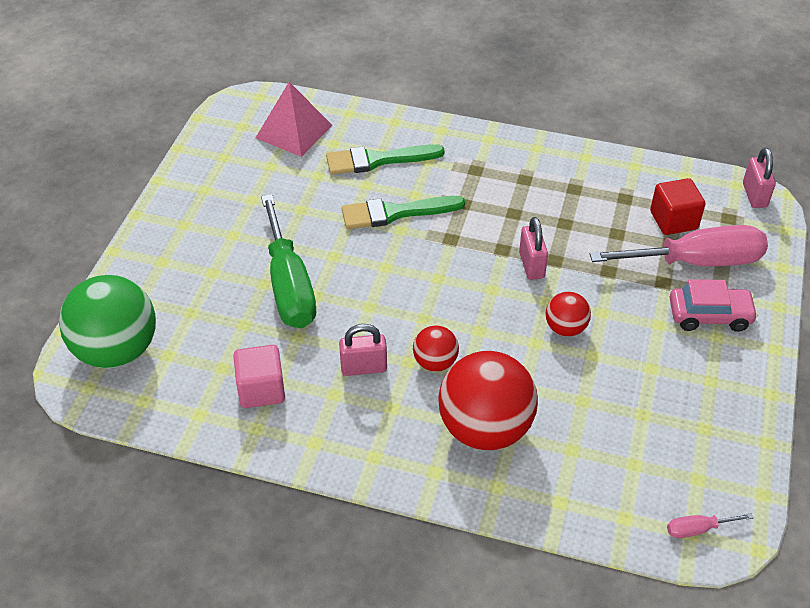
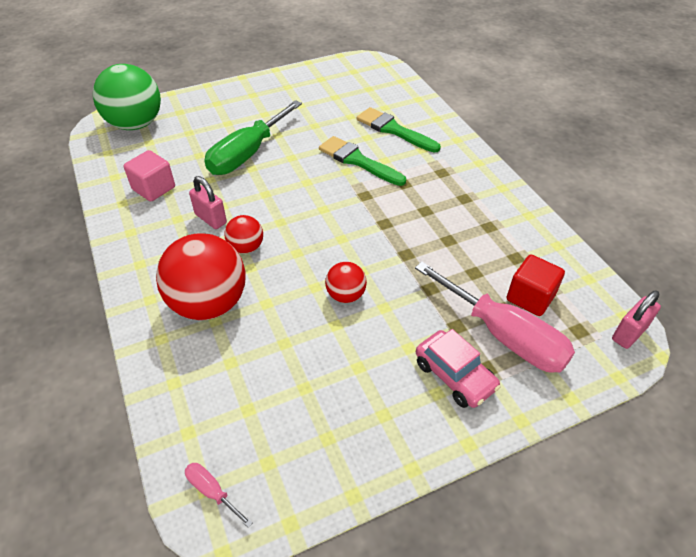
camera: 50 degrees right, 0 degrees up
(293, 131) = (374, 89): pink pyramid -> none
(531, 265) = (387, 245): pink padlock -> none

